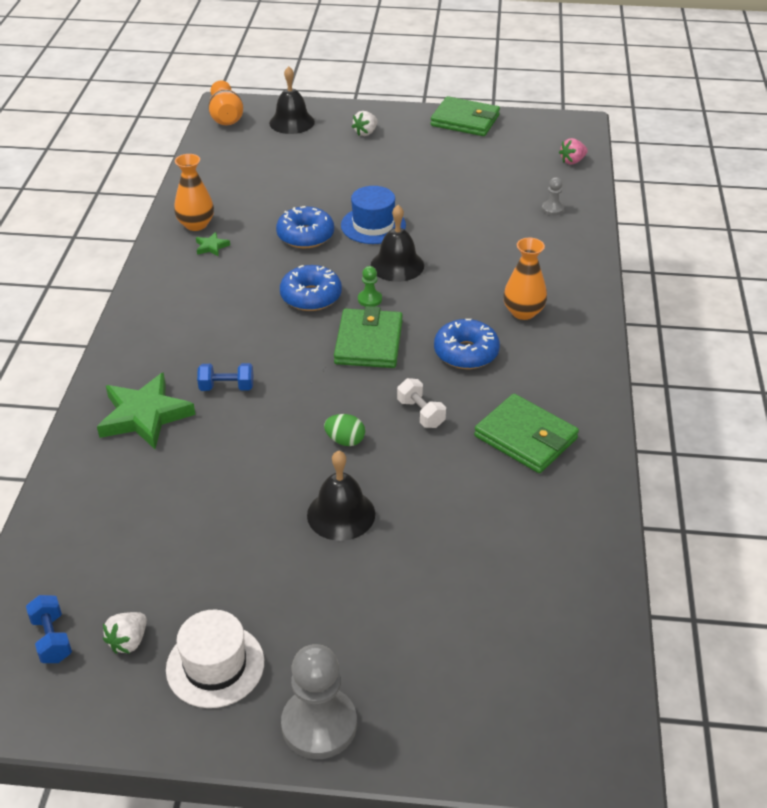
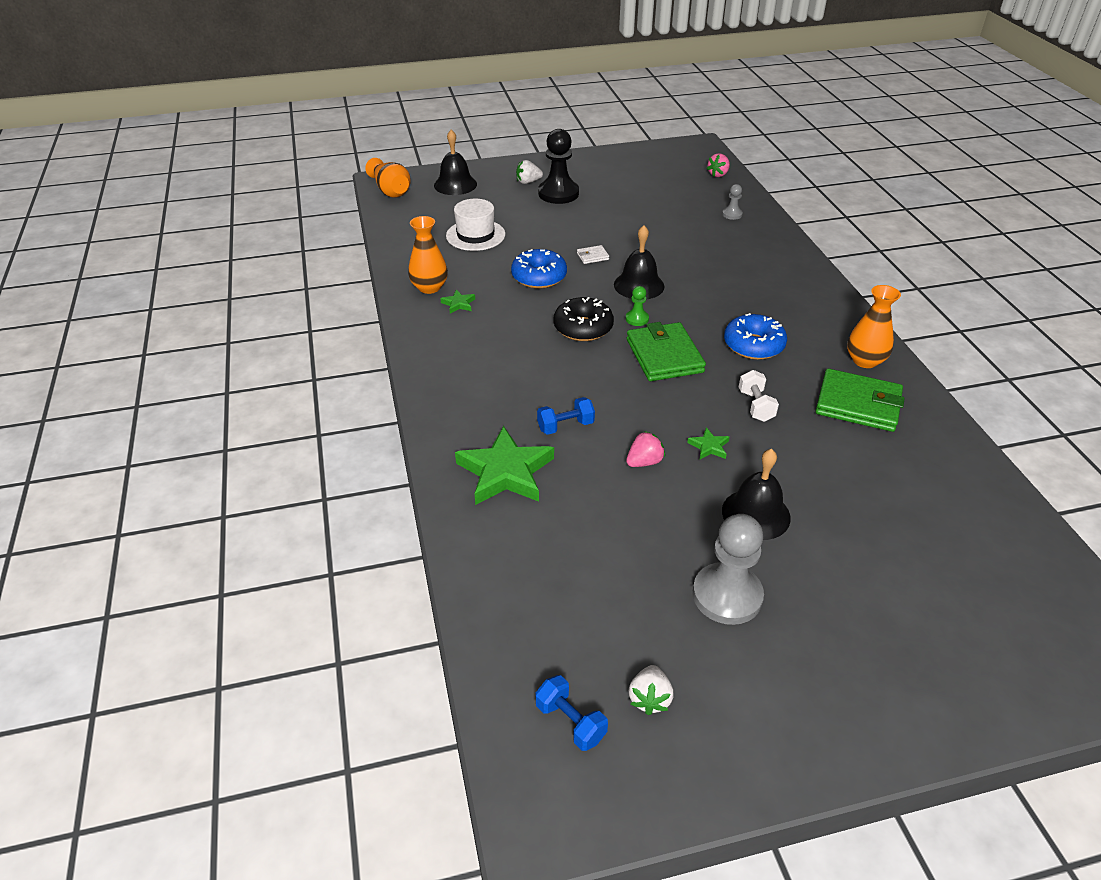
camera: 20 degrees left, 0 degrees up
(215, 665) = (750, 694): white hat -> white hat (475, 235)
(274, 439) = (644, 462): none -> pink strawberry
(311, 296) = (583, 328): blue donut -> black donut
(319, 725) = (888, 720): grey pawn -> grey pawn (727, 595)
(345, 440) = (709, 447): green egg -> green star
(365, 133) = (528, 182): white strawberry -> white strawberry turned 60 degrees clockwise
(373, 225) = (592, 256): blue hat -> white wallet
(387, 151) = (558, 193): none -> black pawn
(421, 413) = (756, 406): white dumbbell -> white dumbbell turned 45 degrees clockwise
(465, 120) = (606, 158): green wallet -> none
(523, 312) = (774, 301): orange vase -> orange vase (865, 360)

